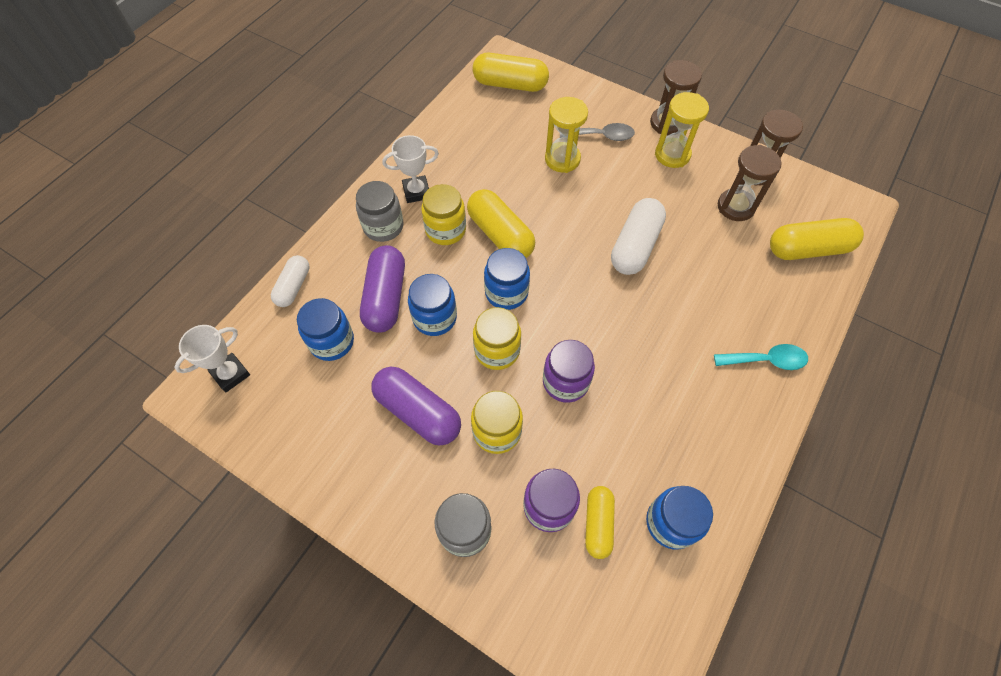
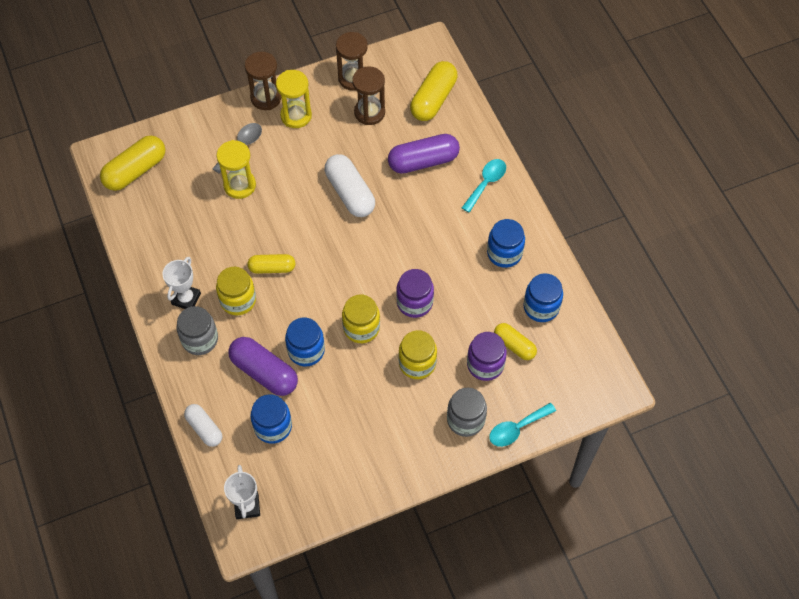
camera: 55 degrees left, 0 degrees up
(418, 412) = (369, 402): purple capsule -> purple capsule (423, 161)
(494, 600) = (517, 428): none -> turquoise spoon
(500, 235) = (272, 268): yellow capsule -> yellow capsule, size x0.62
(506, 292) = (322, 294): blue jar -> blue jar (504, 253)

